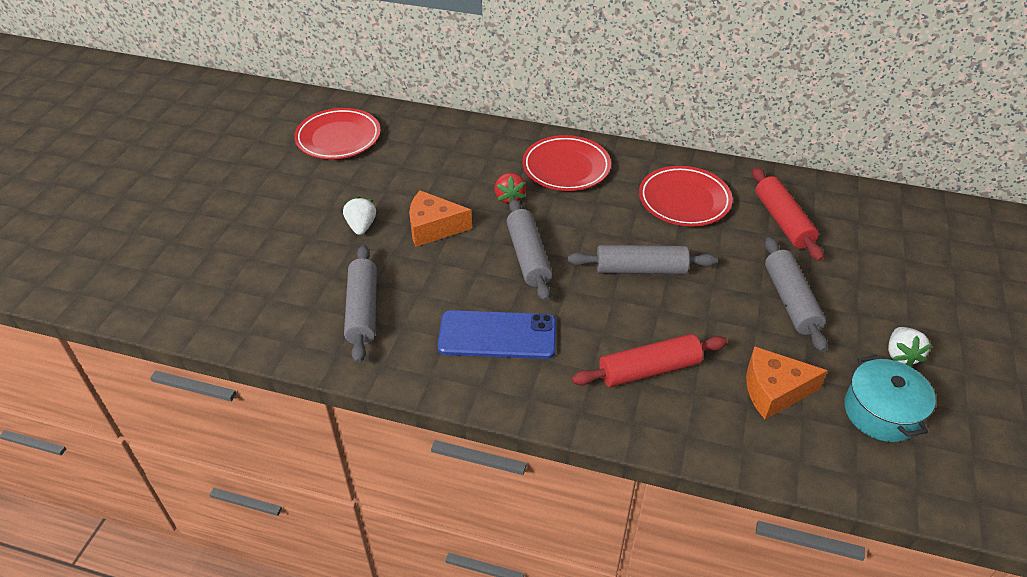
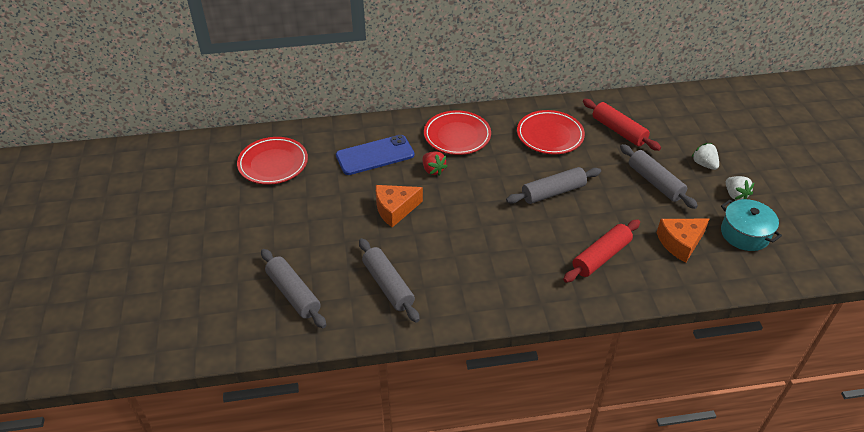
camera: 25 degrees left, 0 degrees up
(361, 226) = (341, 225): white strawberry -> white strawberry (704, 164)
(497, 335) = (492, 269): blue phone -> blue phone (375, 155)
(528, 256) = (475, 208): grey rolling pin -> grey rolling pin (293, 294)

